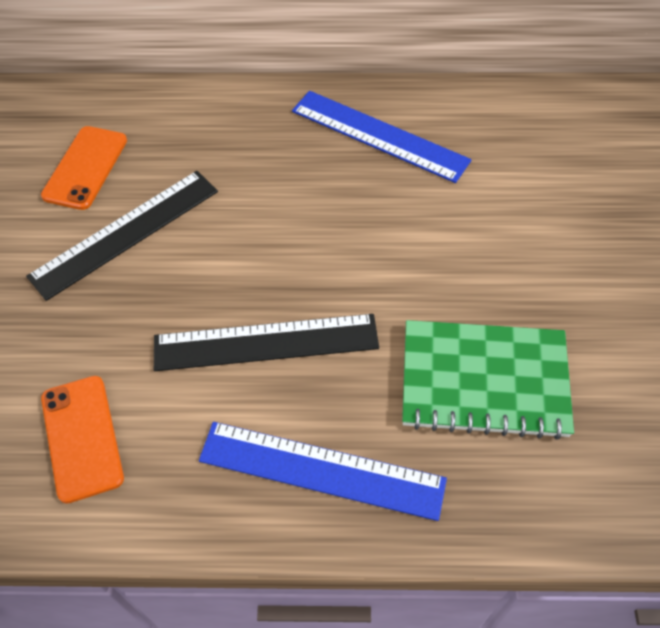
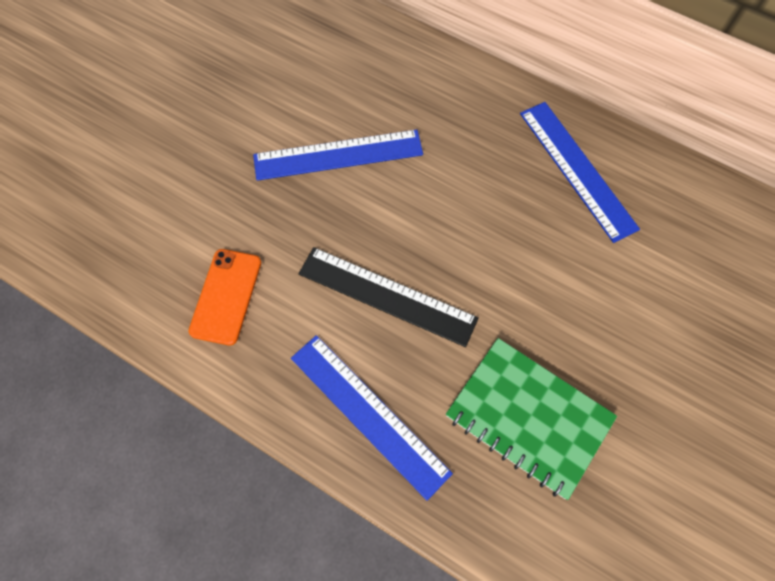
camera: 30 degrees right, 10 degrees up
(85, 168) = (339, 86): orange phone -> none
(126, 233) = (338, 155): black ruler -> blue ruler

